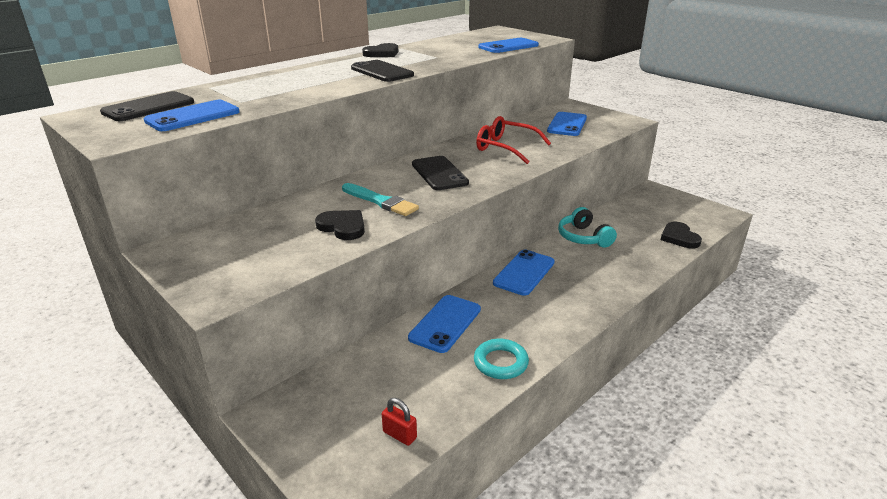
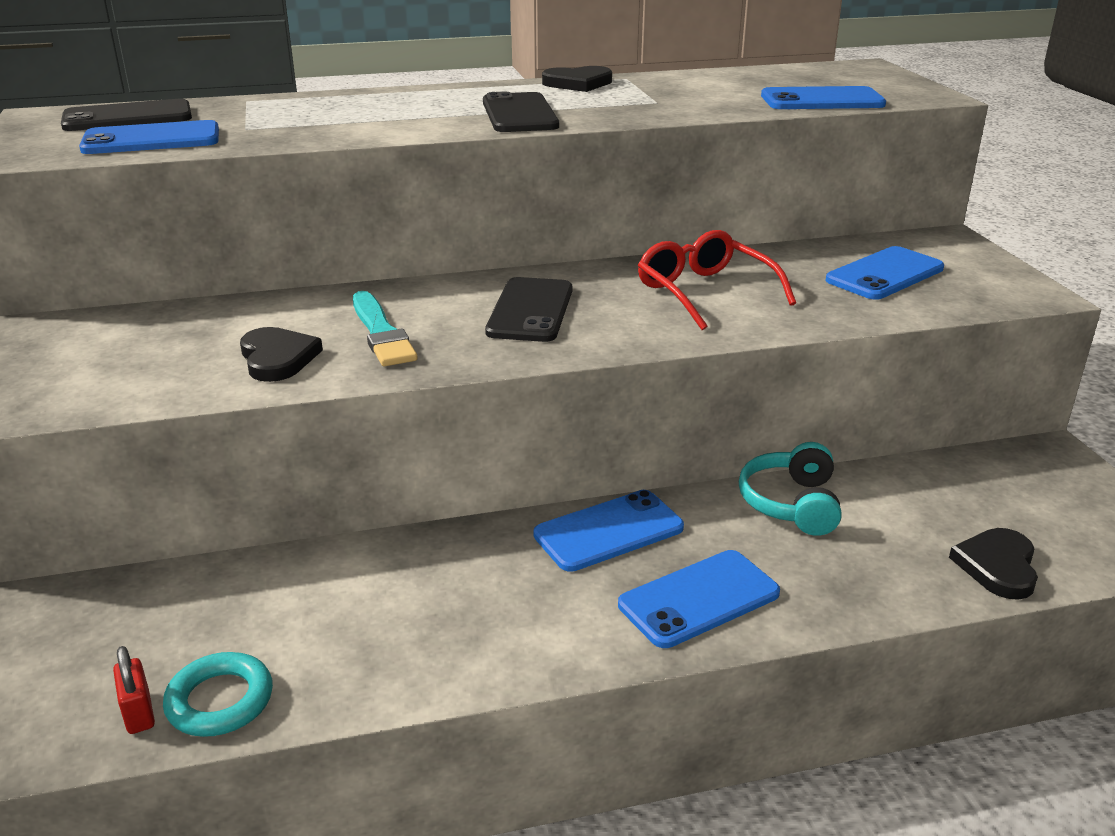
camera: 30 degrees right, 0 degrees up
(445, 323) = (388, 570): blue phone -> blue phone (699, 599)
(500, 362) = (398, 667): turquoise ring -> turquoise ring (220, 701)

